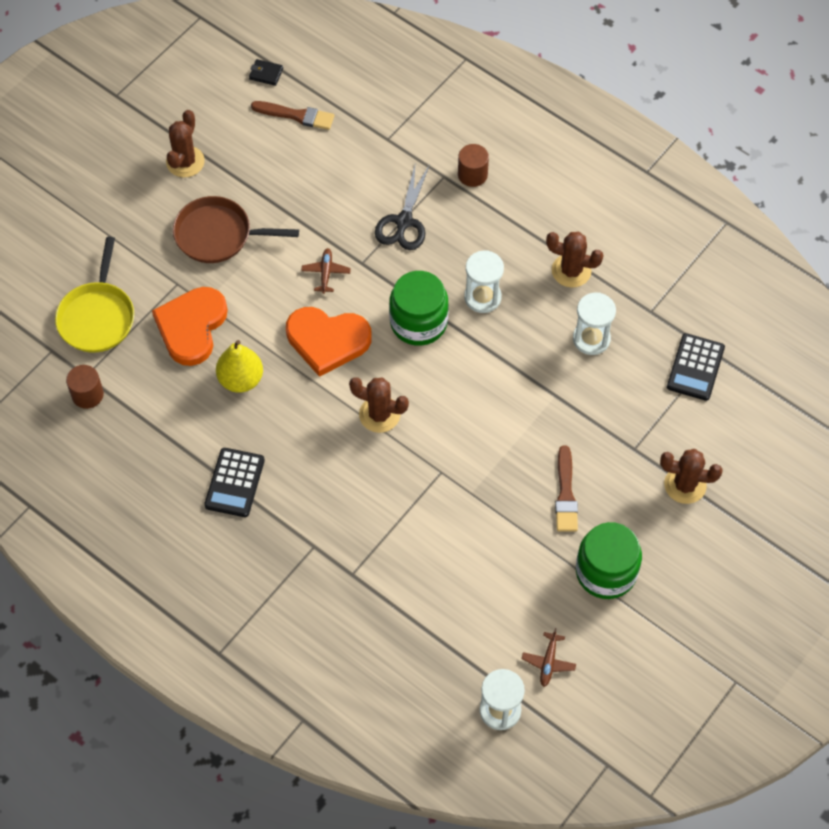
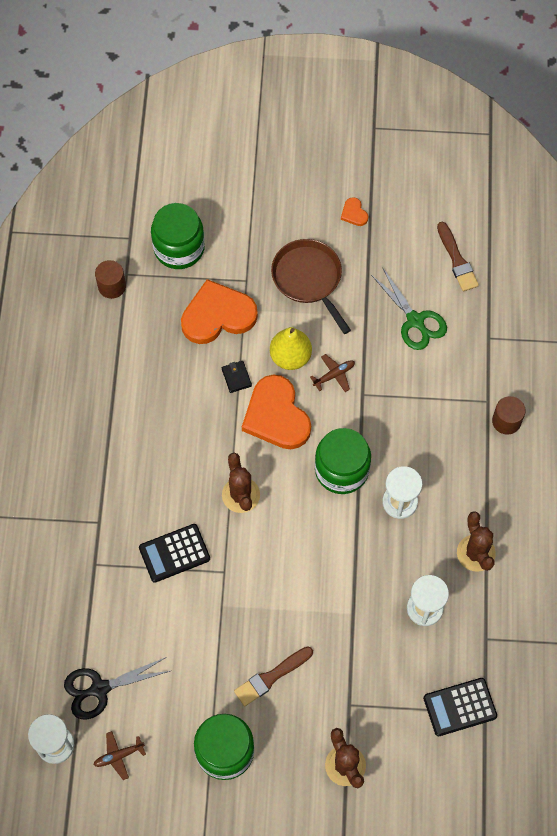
camera: 55 degrees right, 5 degrees up
(97, 317) = (179, 248): yellow pan -> green jar
(185, 162) = (354, 213): brown cactus -> orange heart
(235, 483) = (112, 433): black calculator -> black calculator (174, 553)
(241, 379) = (199, 379): yellow pear -> yellow pear (290, 357)
(266, 74) = (477, 213): black wallet -> black wallet (236, 377)
(326, 181) = (415, 321): none -> green scissors
(404, 222) = (423, 400): black scissors -> black scissors (99, 689)

